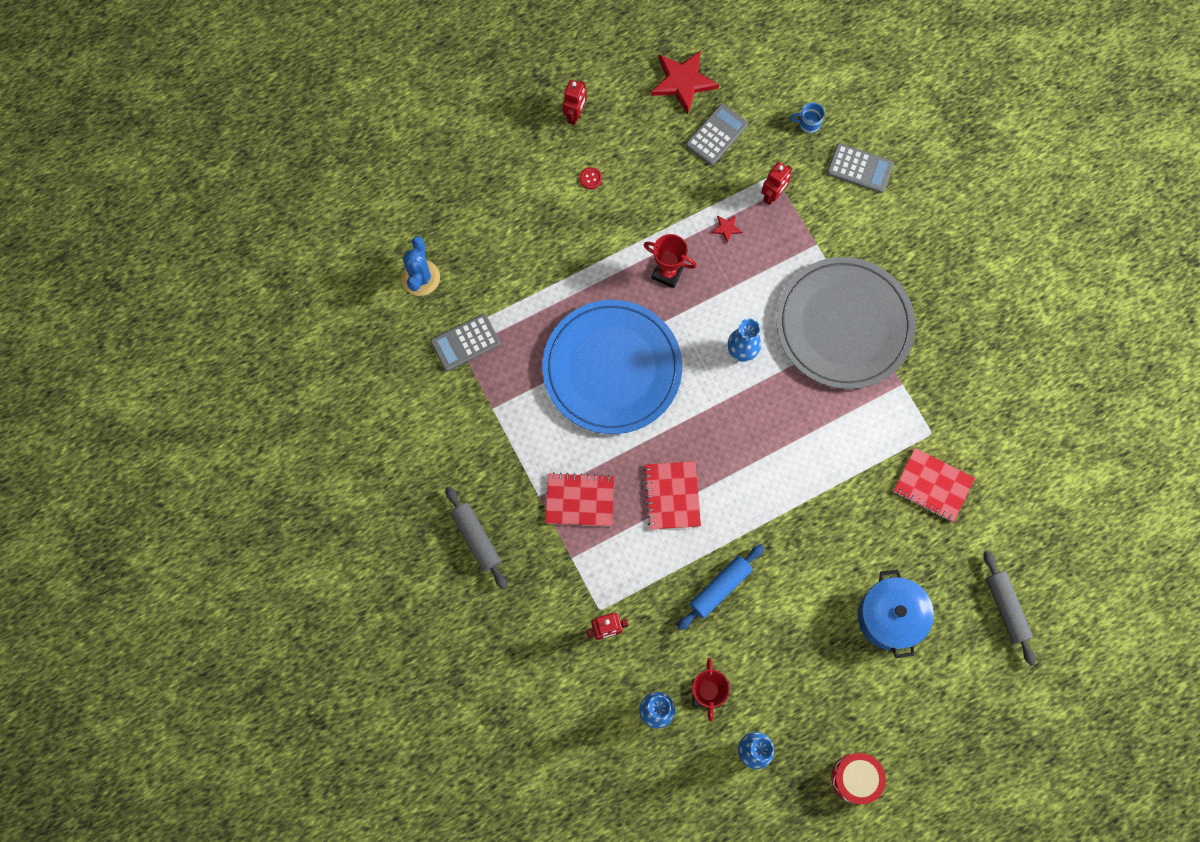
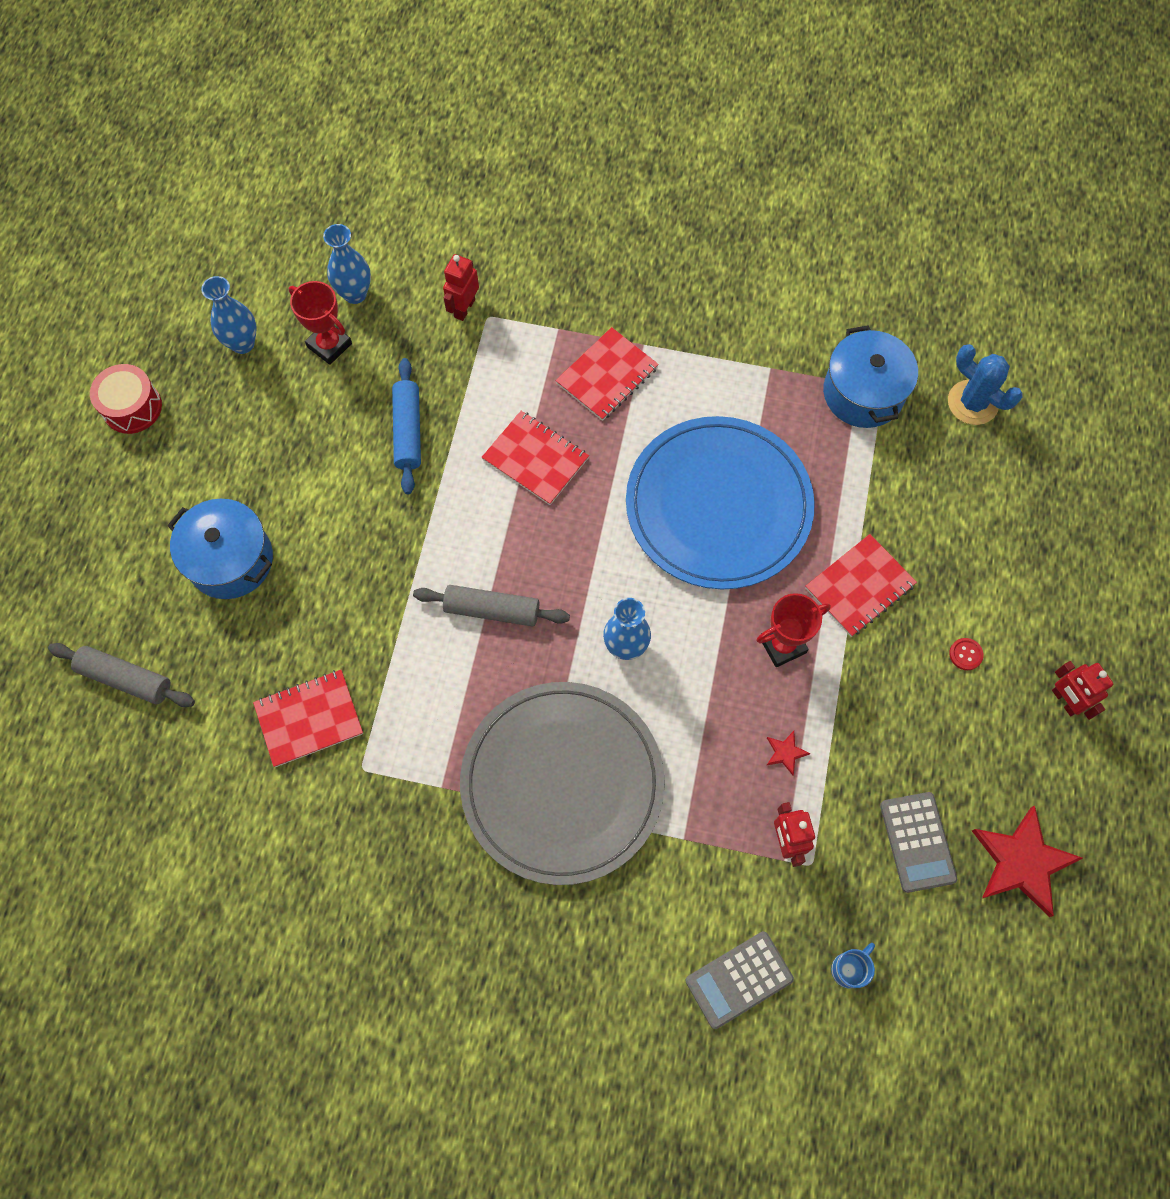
camera: 130 degrees right, 5 degrees down
(465, 343) = (863, 393): grey calculator -> blue pot
(476, 539) = (649, 266): grey rolling pin -> grey rolling pin (492, 610)
(597, 258) = (859, 586): none -> red notebook

